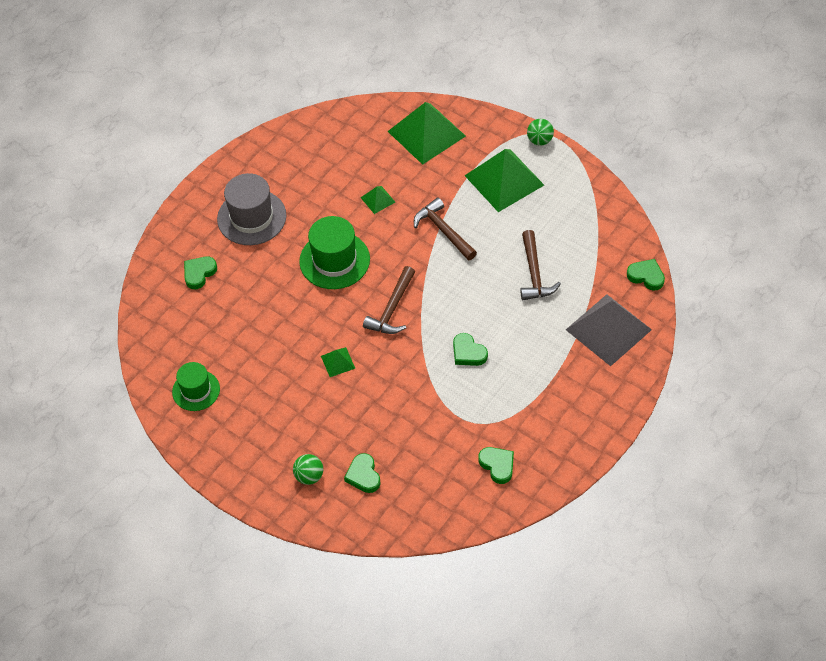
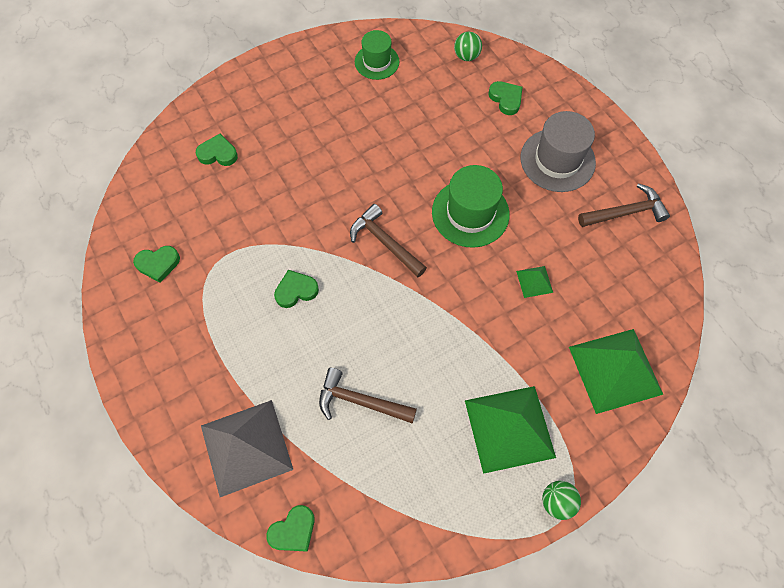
camera: 110 degrees right, 10 degrees up
(309, 476) = (243, 114): green ball -> green ball (466, 56)
(338, 362) = (348, 175): green pyramid -> none
(443, 231) = (463, 330): brown hammer -> brown hammer (626, 212)

